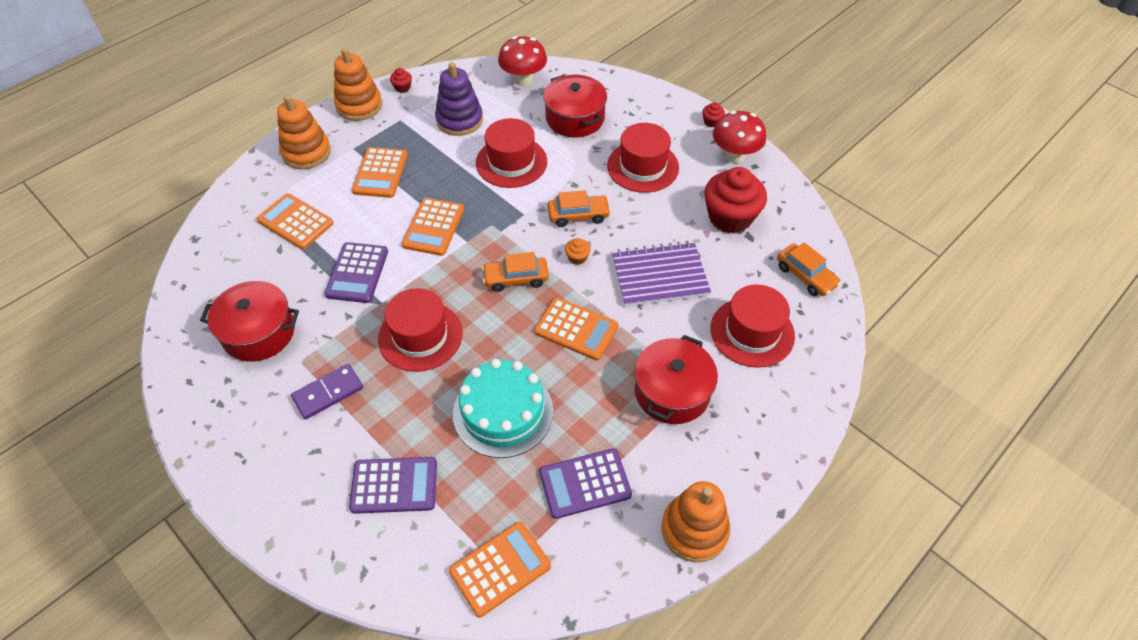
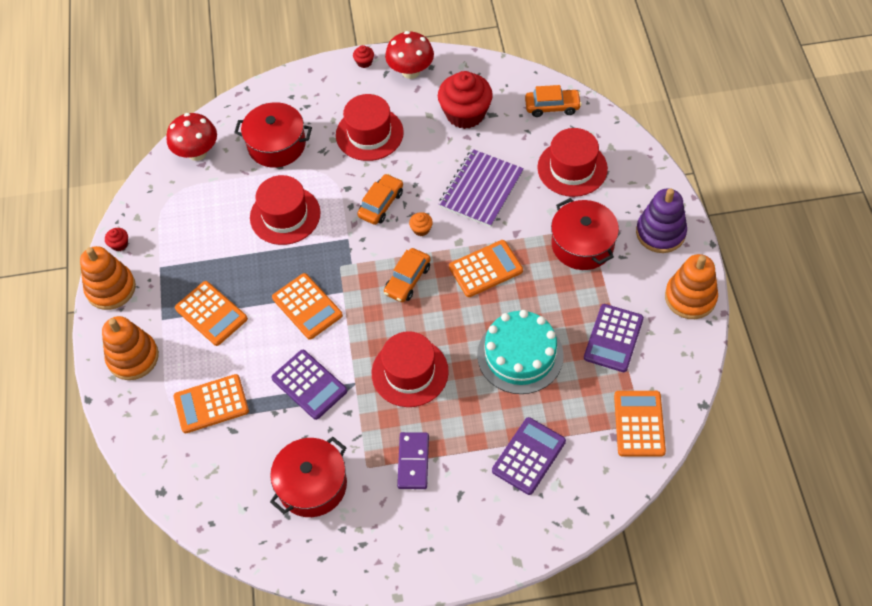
camera: 50 degrees left, 5 degrees up
(459, 120) = (202, 224): purple stacking toy -> purple stacking toy (660, 232)

